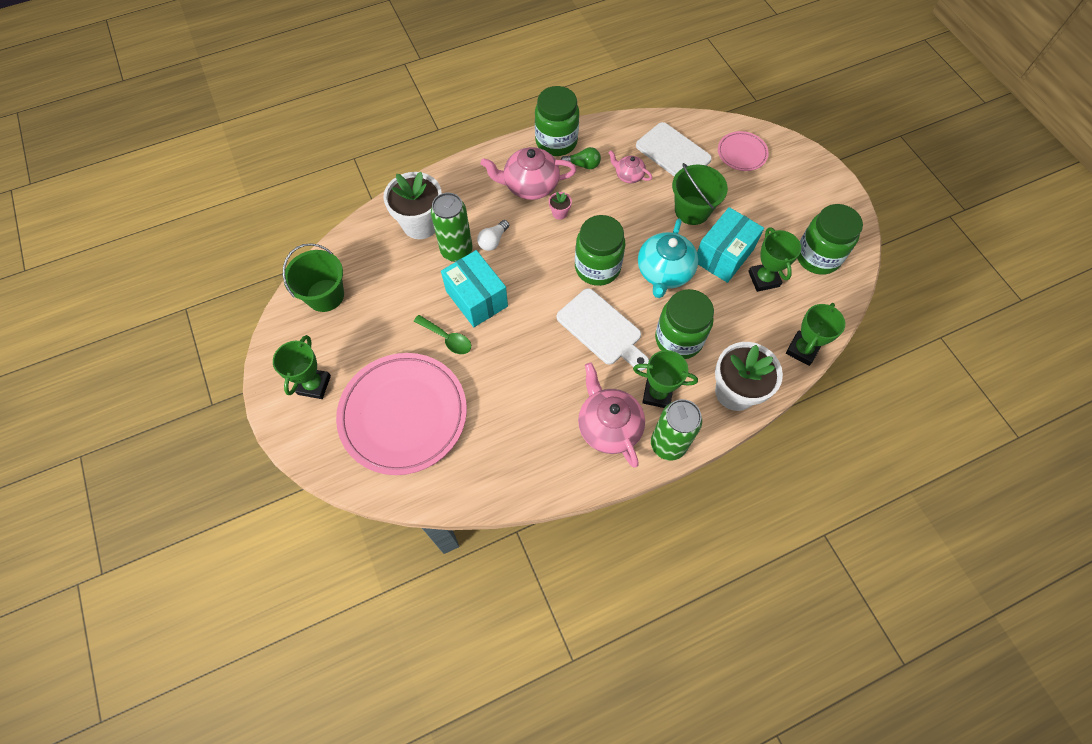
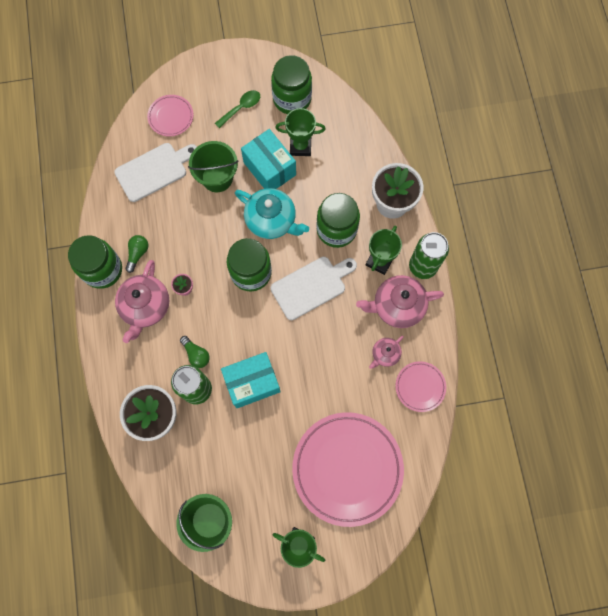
camera: 75 degrees left, 10 degrees up
(447, 338) = (284, 417): green spoon -> green spoon (241, 108)
(493, 241) = (196, 354): white light bulb -> green light bulb
(517, 474) = (420, 387): none -> pink plate
(628, 175) = (163, 218): pink teapot -> pink teapot (385, 354)
(802, 350) = (370, 142): green trophy -> none

